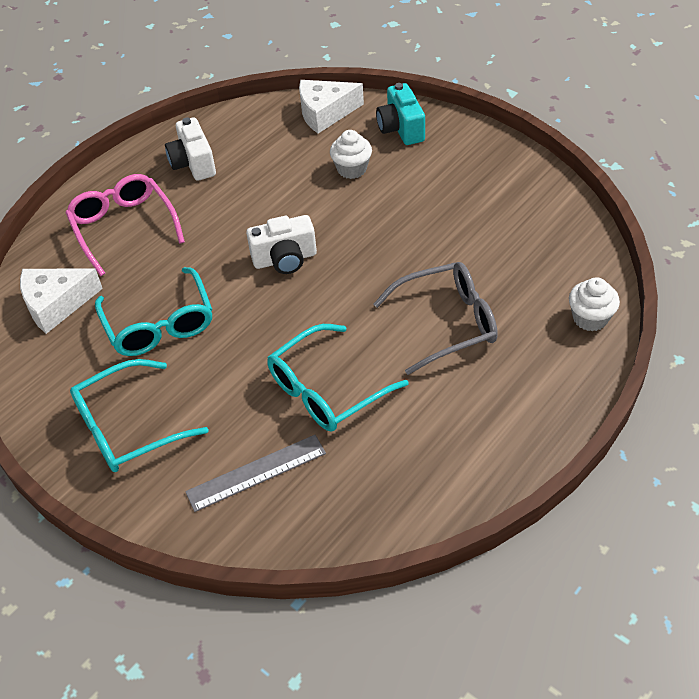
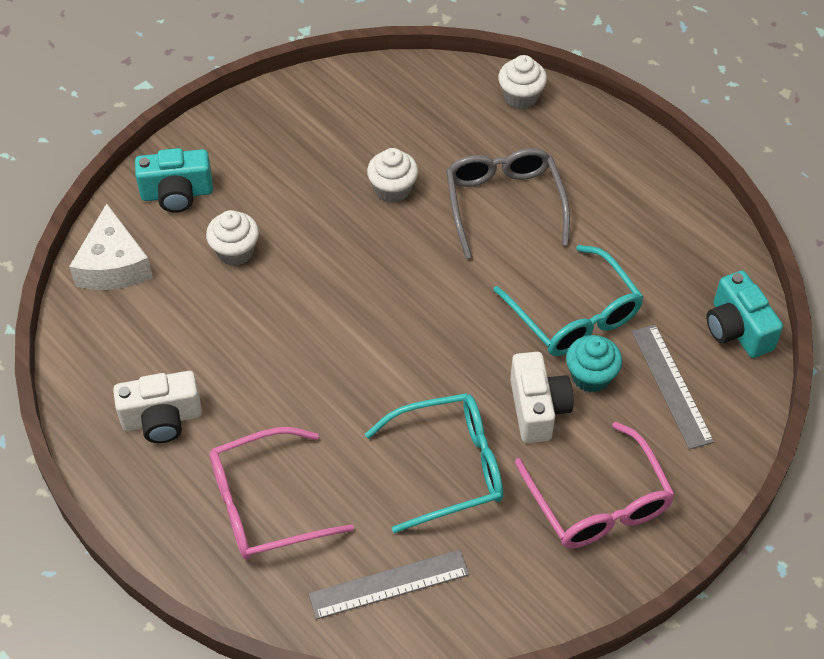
camera: 85 degrees left, 5 degrees up
(56, 304) = (389, 584): white cheese -> grey ruler
(128, 427) = (598, 502): turquoise glasses -> pink glasses
(259, 408) = (590, 376): none -> turquoise cupcake
(285, 259) = (373, 333): white camera -> white camera (537, 408)
(332, 525) = (737, 329): none -> turquoise camera
(442, 247) = (393, 189): none -> white cupcake

